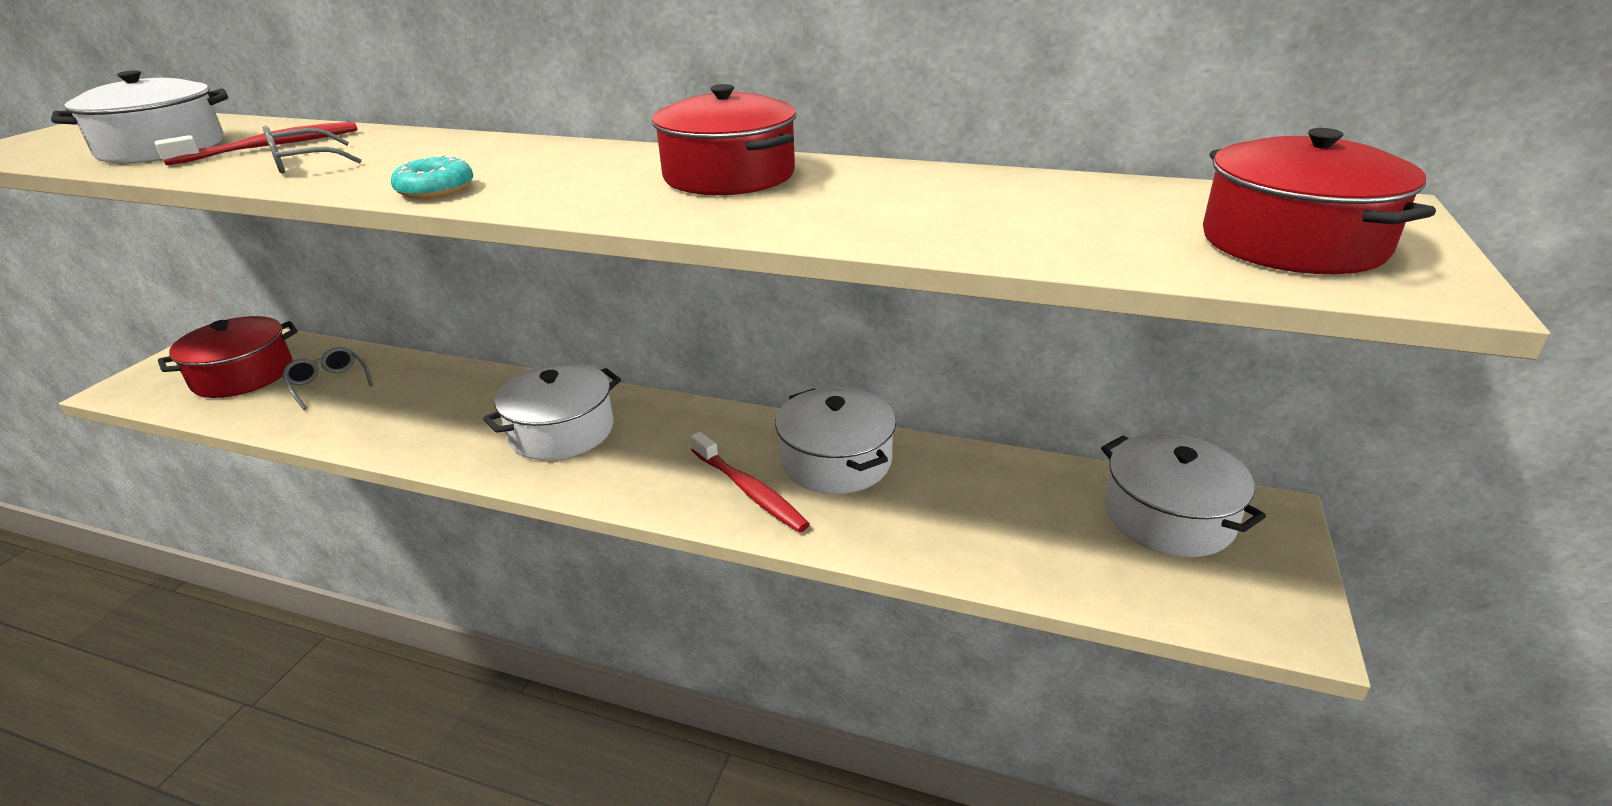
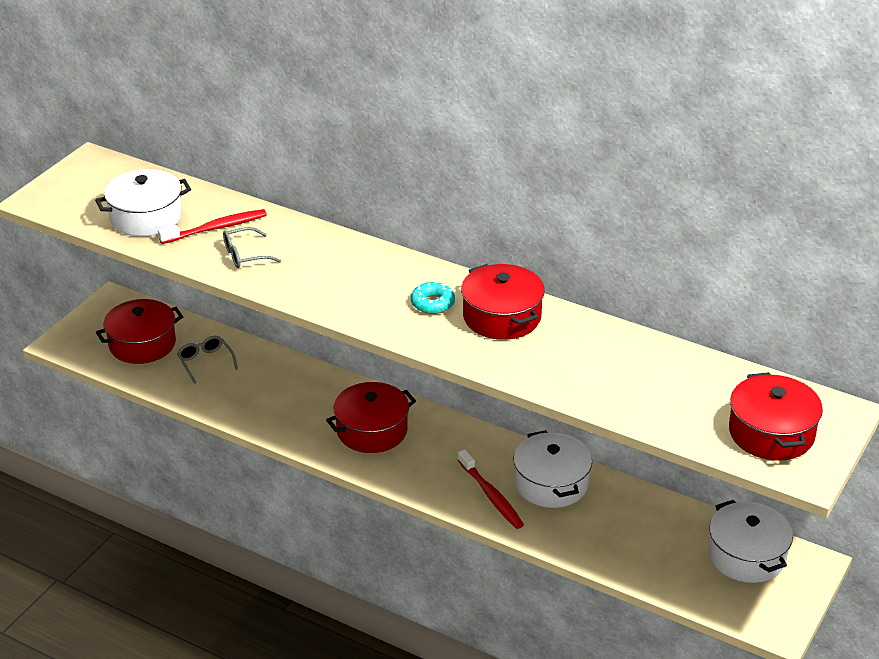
camera: 10 degrees right, 5 degrees up
(435, 189) = (332, 303): turquoise donut -> turquoise donut (432, 303)
(561, 431) = (372, 430): white pot -> red pot

